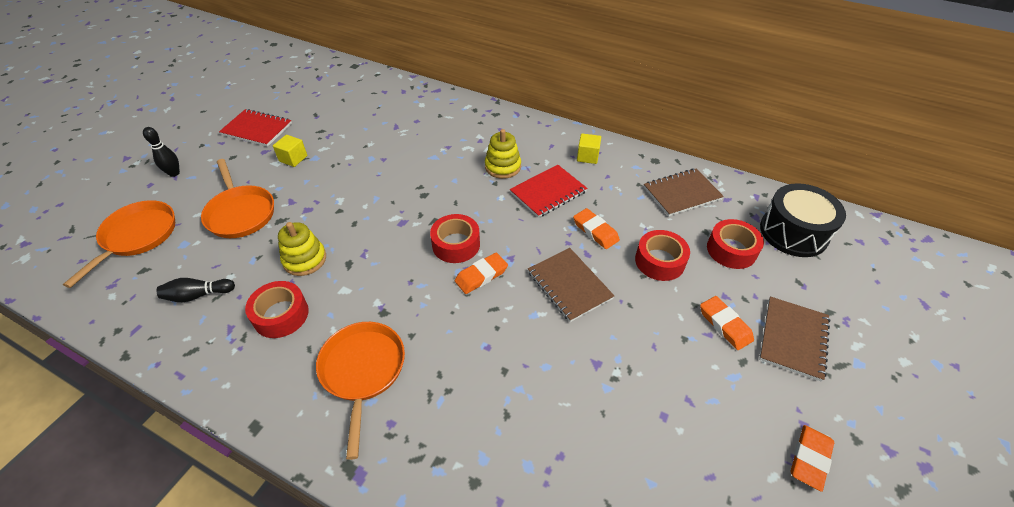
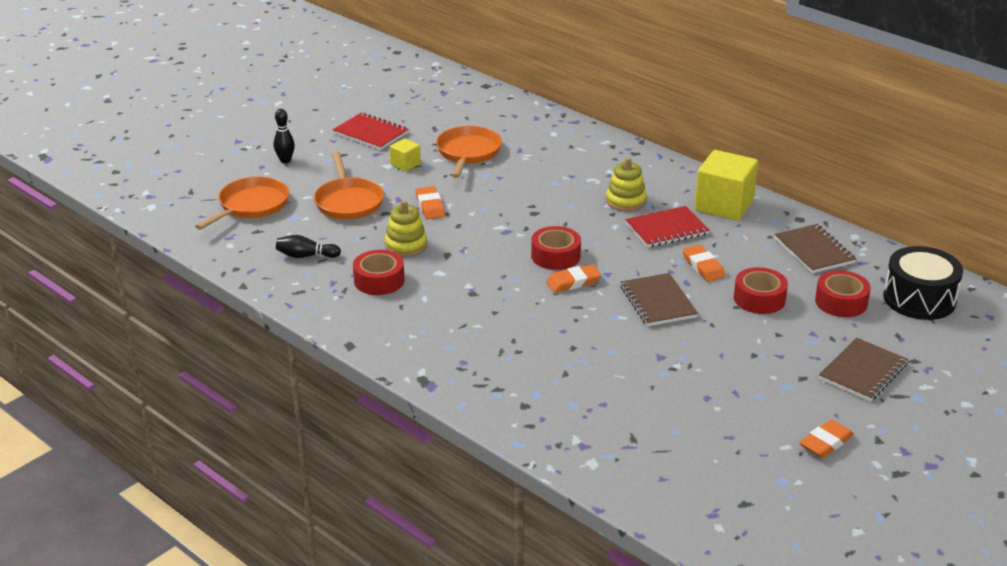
camera: 15 degrees right, 15 degrees down
(362, 371) = (446, 327): orange pan -> orange pan (468, 153)
(587, 156) = (724, 205): yellow cube -> yellow cube, size x2.06
(682, 193) = (814, 251): brown notebook -> brown notebook turned 75 degrees clockwise
(725, 325) = (800, 352): orange eraser -> orange eraser (430, 206)

